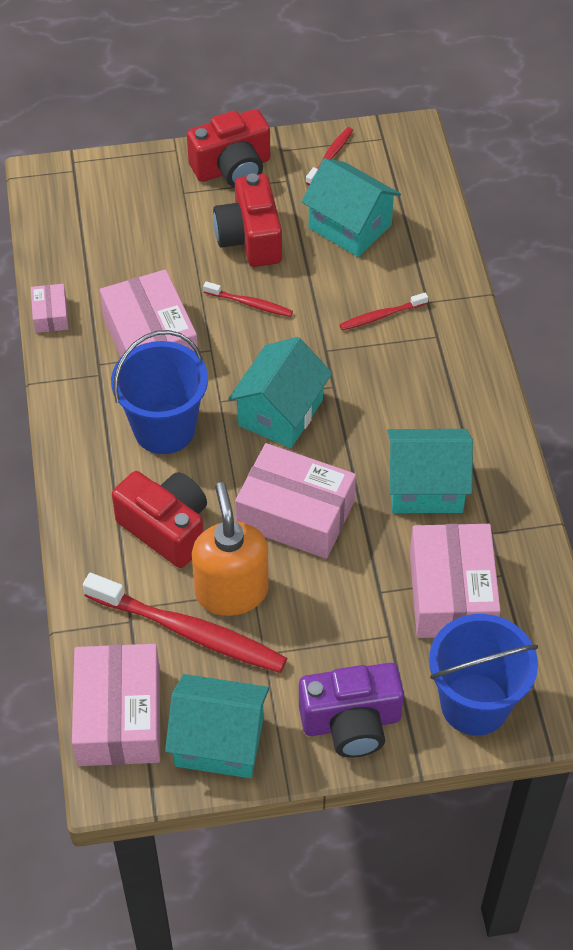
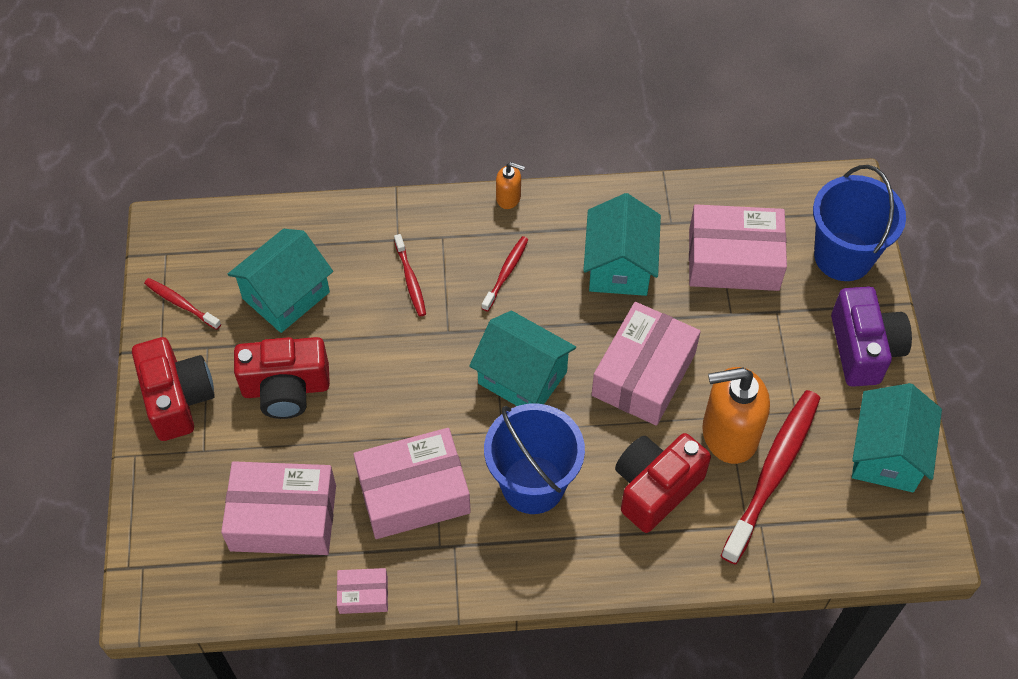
camera: 85 degrees left, 5 degrees up
(119, 716) = (864, 538): pink box -> pink box (283, 517)
(250, 304) = (377, 395): red toothbrush -> red toothbrush (506, 273)
(496, 386) = (508, 198): none -> orange soap dispenser

